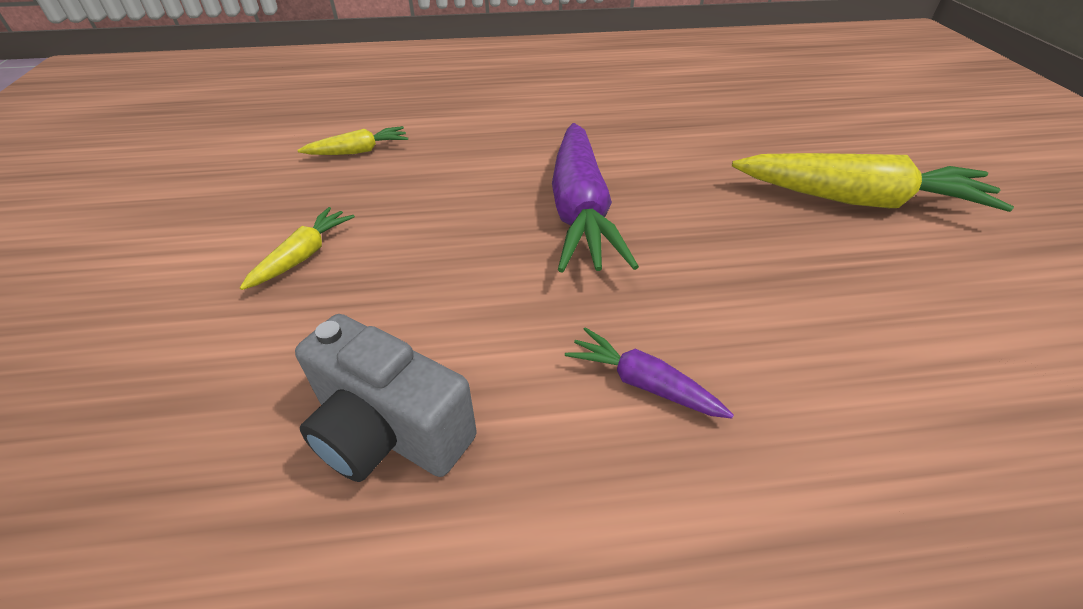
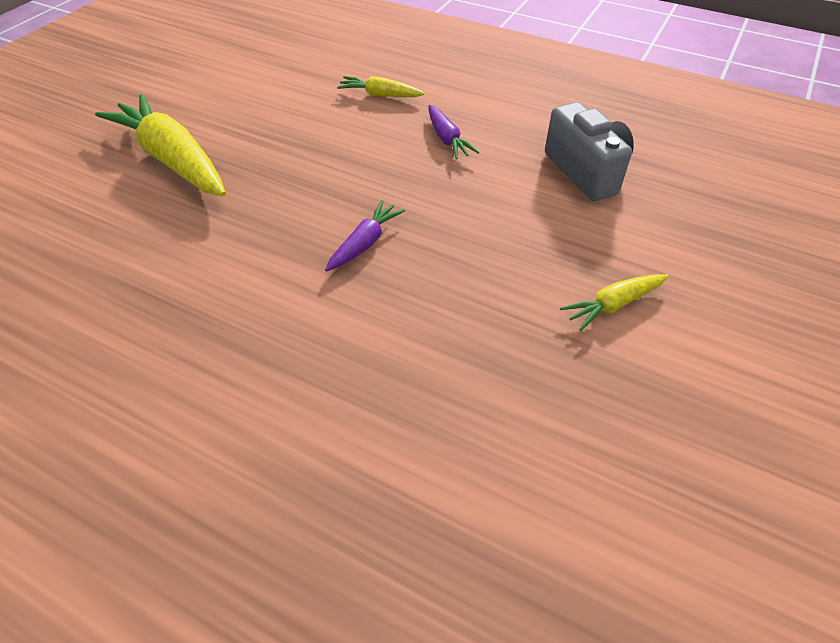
camera: 145 degrees left, 5 degrees up
(359, 151) = (514, 443): yellow carrot -> yellow carrot (379, 95)
(580, 211) = (365, 243): purple carrot -> purple carrot, size x0.48

